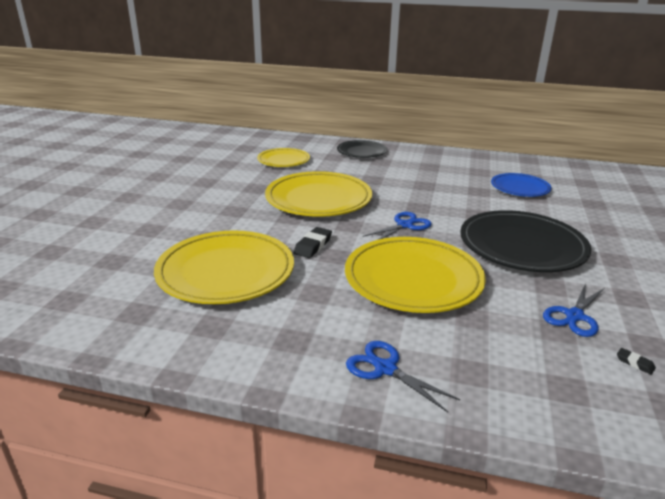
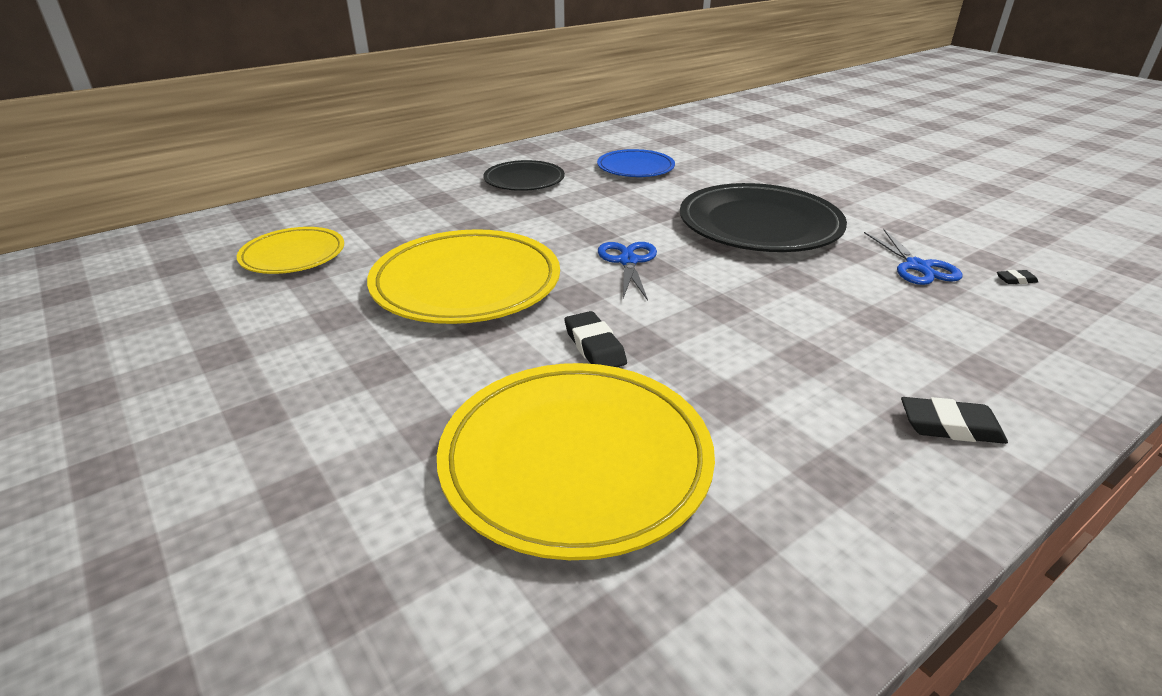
camera: 50 degrees left, 5 degrees up
(361, 152) = (384, 196): black plate -> black plate (524, 180)
(385, 368) = (950, 426): blue scissors -> black eraser
(413, 279) = (763, 316): yellow plate -> none

